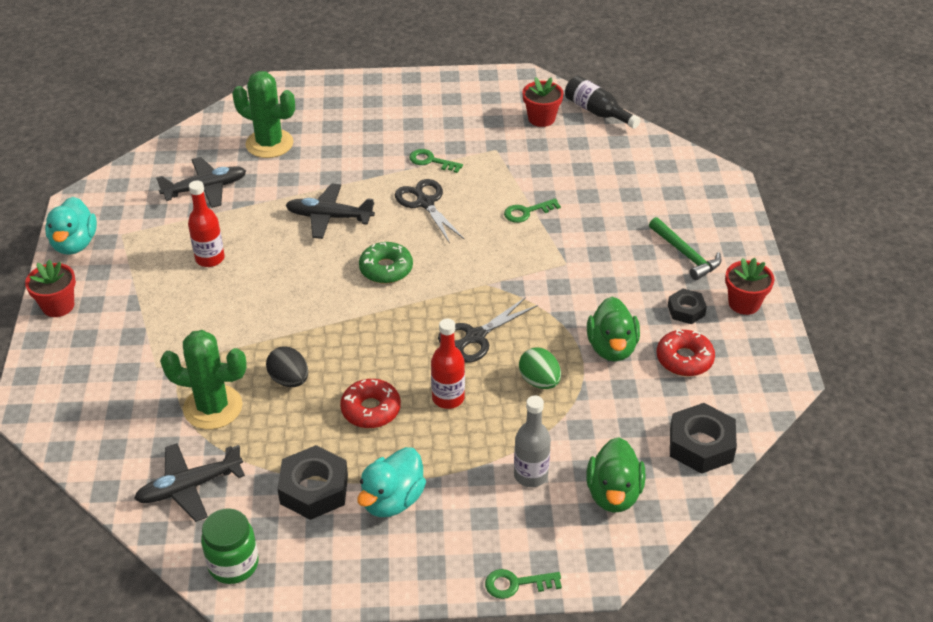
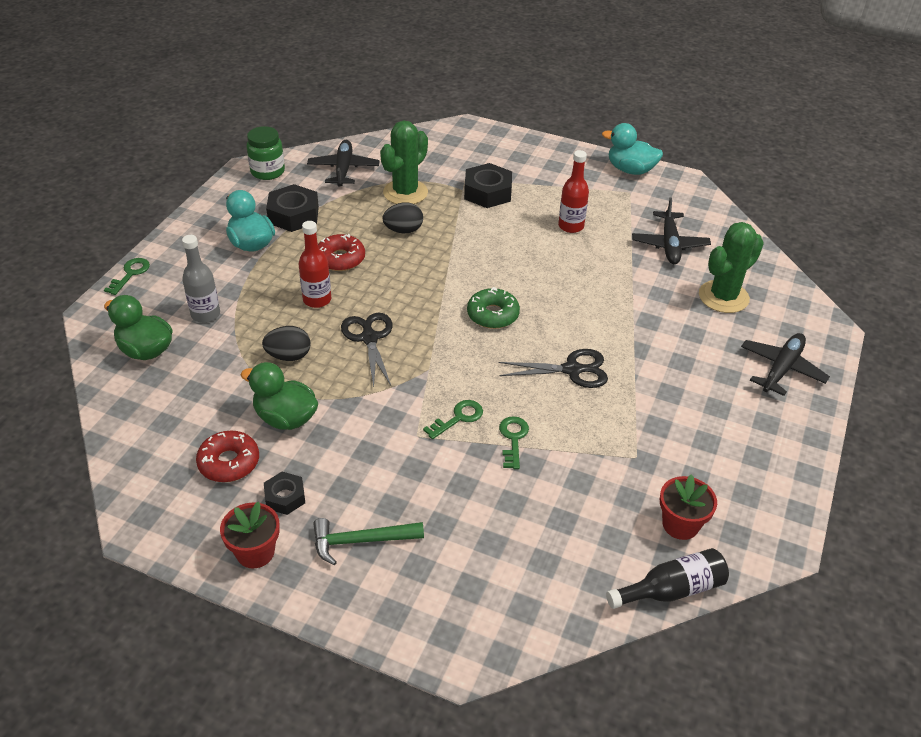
camera: 115 degrees right, 0 degrees up
(58, 306) = (561, 152): red flower pot -> none
(329, 217) = (587, 302): black plane -> black plane (781, 369)
(431, 161) = (640, 398): green key -> green key (458, 418)
(539, 381) = (289, 356): green egg -> black egg
(701, 445) = (134, 424): black nut -> black nut (487, 192)

